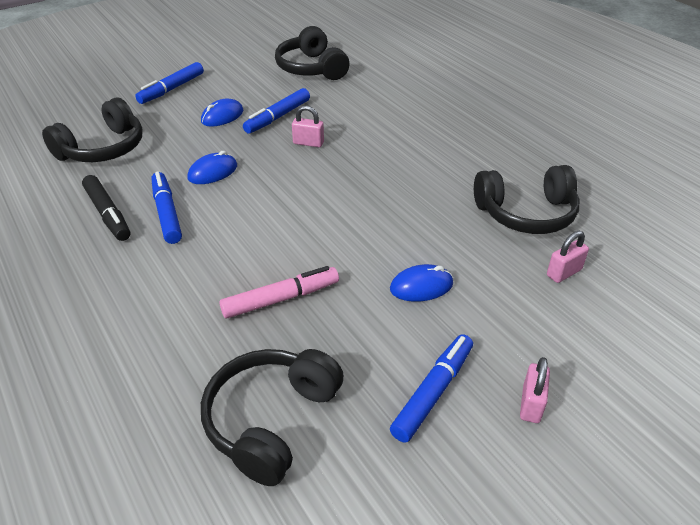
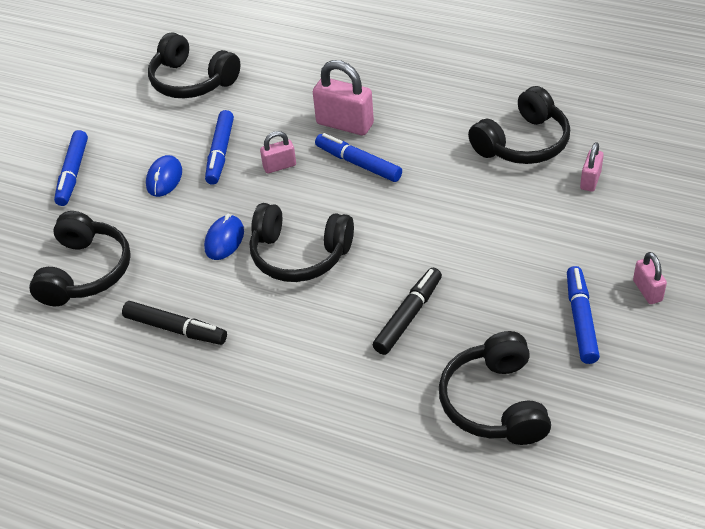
camera: 30 degrees left, 5 degrees up
(167, 213) = (229, 299): blue marker -> blue marker (358, 163)
(252, 208) = (299, 254): none -> black headphones
(281, 299) = (408, 316): pink marker -> black marker
(388, 137) = (345, 124): none -> pink padlock
(421, 286) = (501, 247): blue mouse -> none

